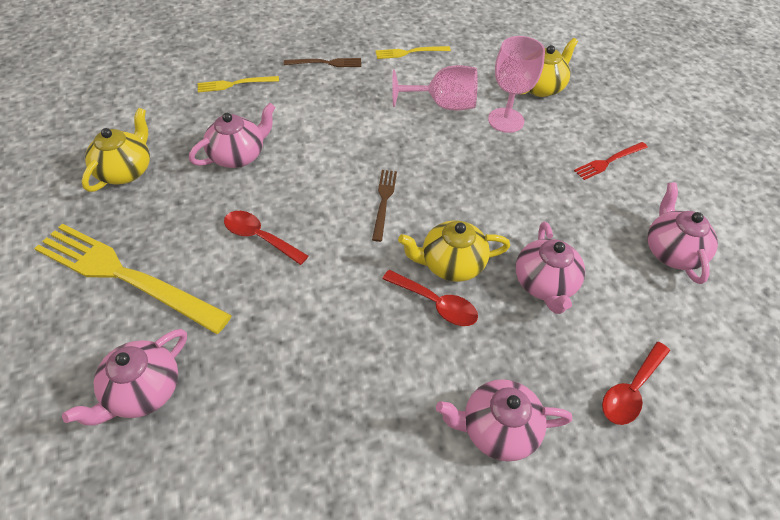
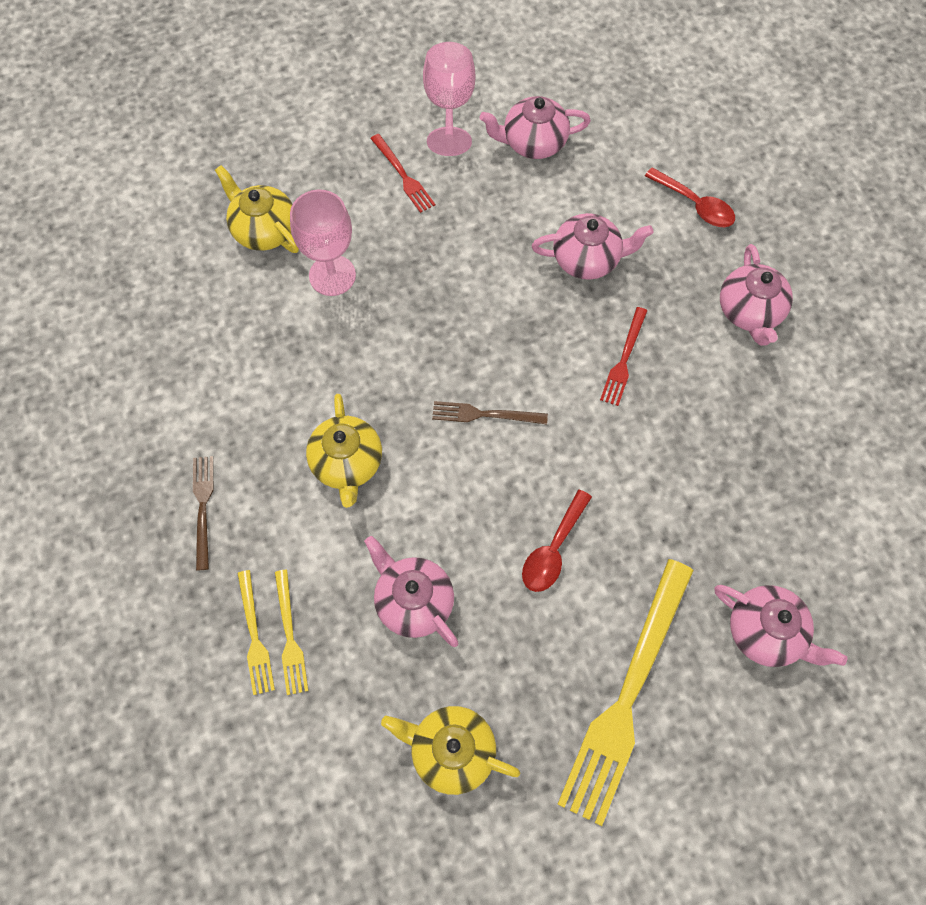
camera: 90 degrees left, 15 degrees up
(410, 52) = (179, 390): yellow fork -> yellow fork (289, 636)
(436, 304) = (624, 359): red spoon -> red fork
(443, 105) = (302, 347): pink goblet -> pink goblet (449, 106)
(451, 264) = (571, 344): yellow teapot -> yellow teapot (347, 463)

